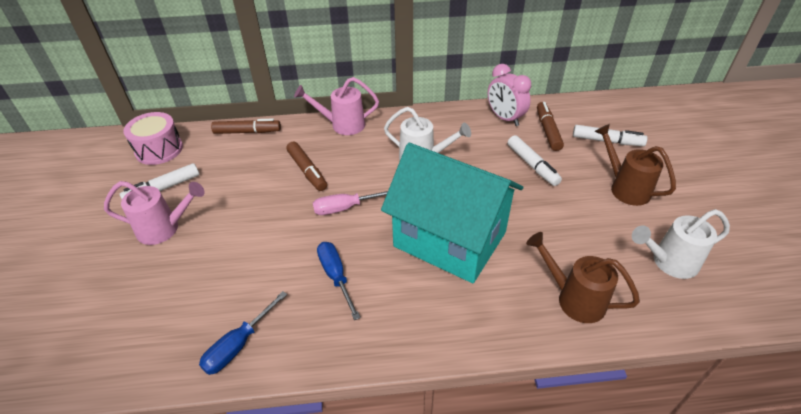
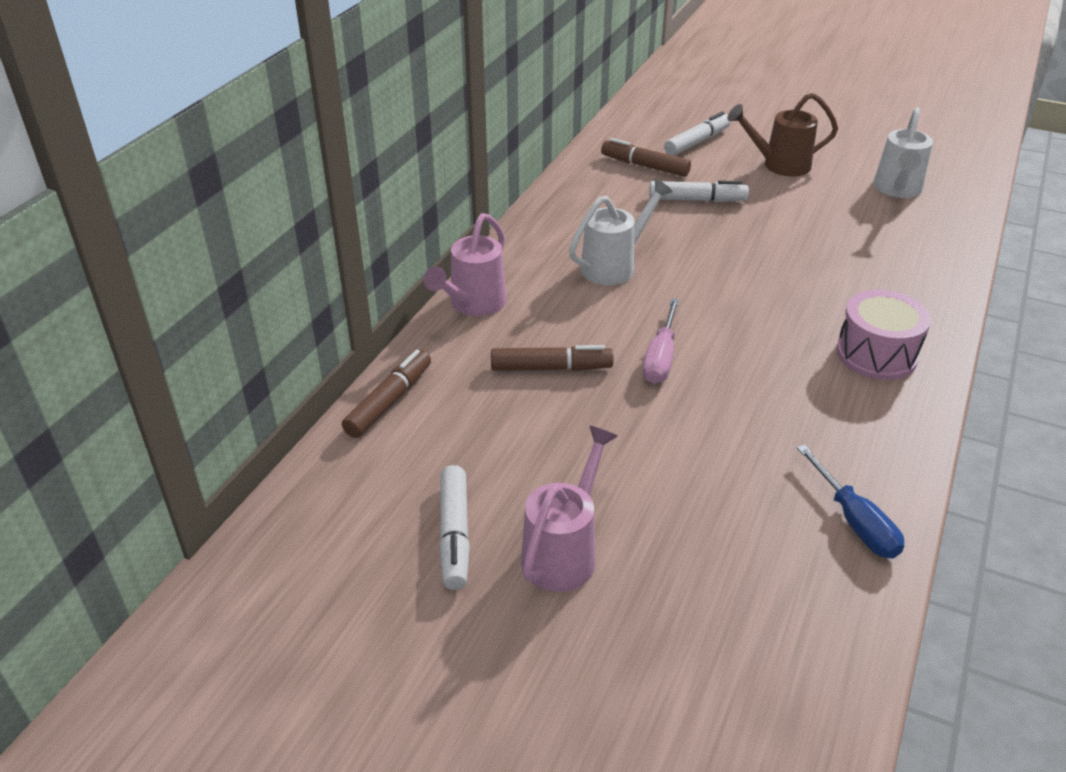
camera: 60 degrees left, 5 degrees down
(159, 149) = (330, 519): pink drum -> pink drum (876, 354)
(336, 276) = (783, 404): blue screwdriver -> none
(449, 239) = (778, 299): turquoise house -> none
(505, 118) = (593, 182): pink clock -> none
(574, 299) = (914, 258): brown watering can -> none

